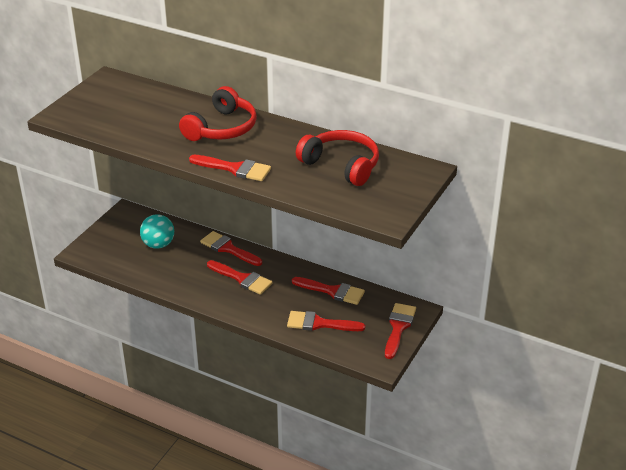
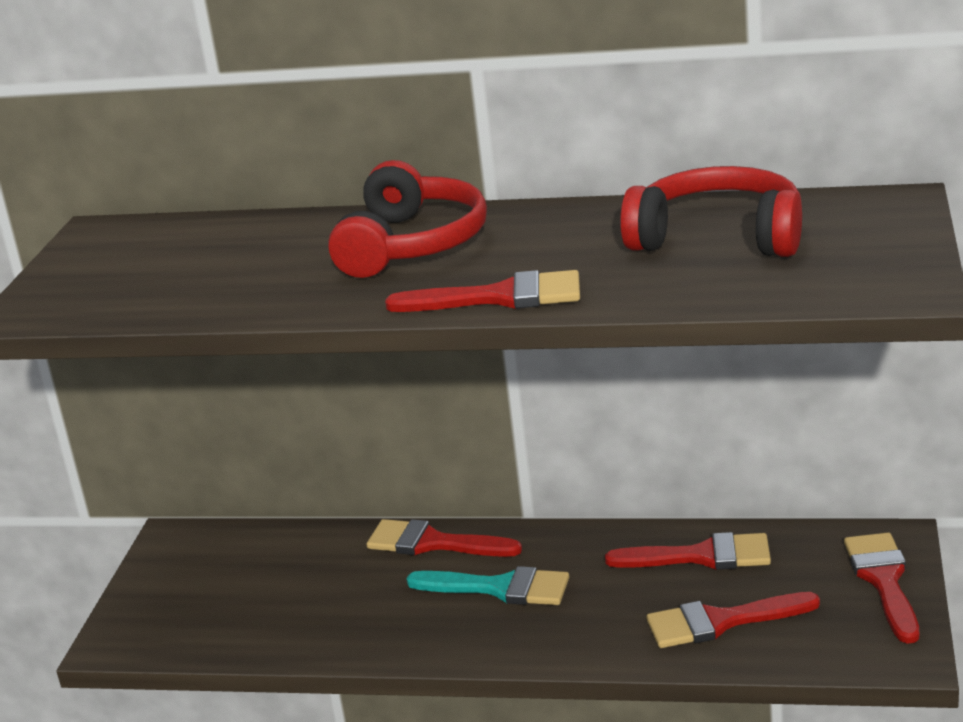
camera: 15 degrees left, 10 degrees down
(158, 244) = (279, 577): turquoise ball -> none
(242, 279) = (500, 588): red brush -> turquoise brush

